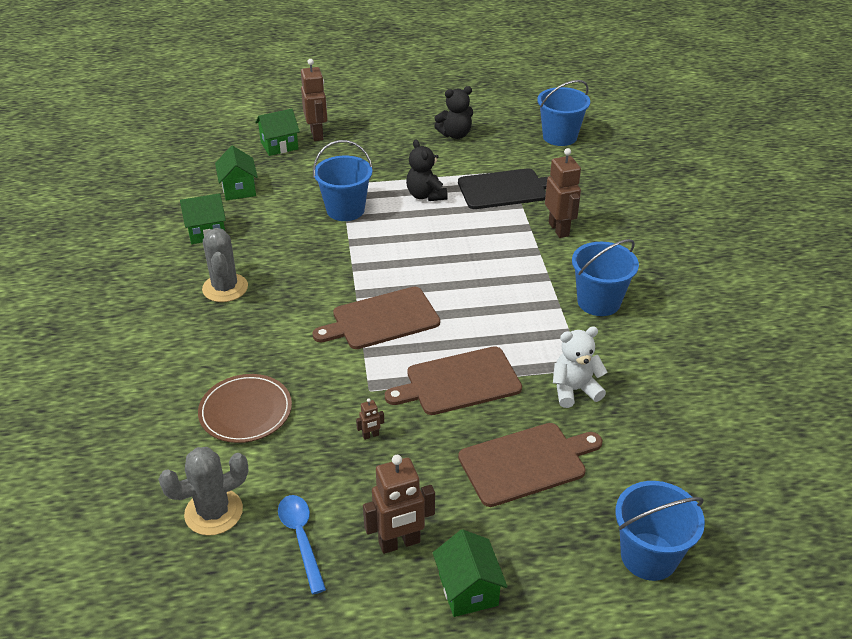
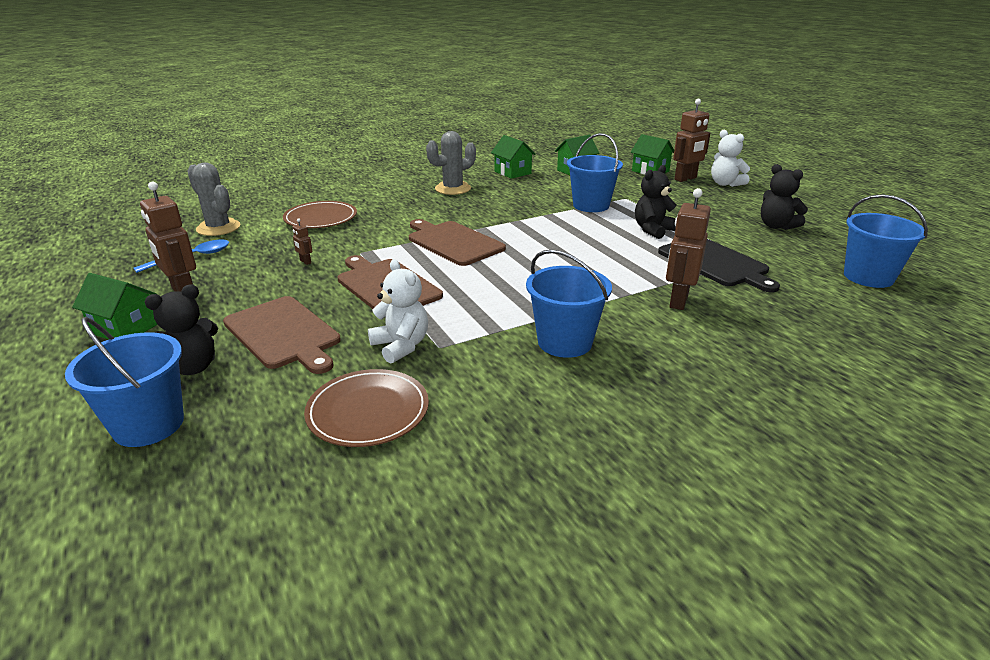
camera: 70 degrees right, 10 degrees down
(347, 120) = (725, 184): none -> white teddy bear
(468, 589) = (125, 328): green house -> green house turned 60 degrees clockwise
(559, 229) = (678, 301): brown robot -> brown robot turned 150 degrees clockwise
(565, 530) = (192, 367): none -> black teddy bear
(662, 422) = (368, 411): none -> brown plate

